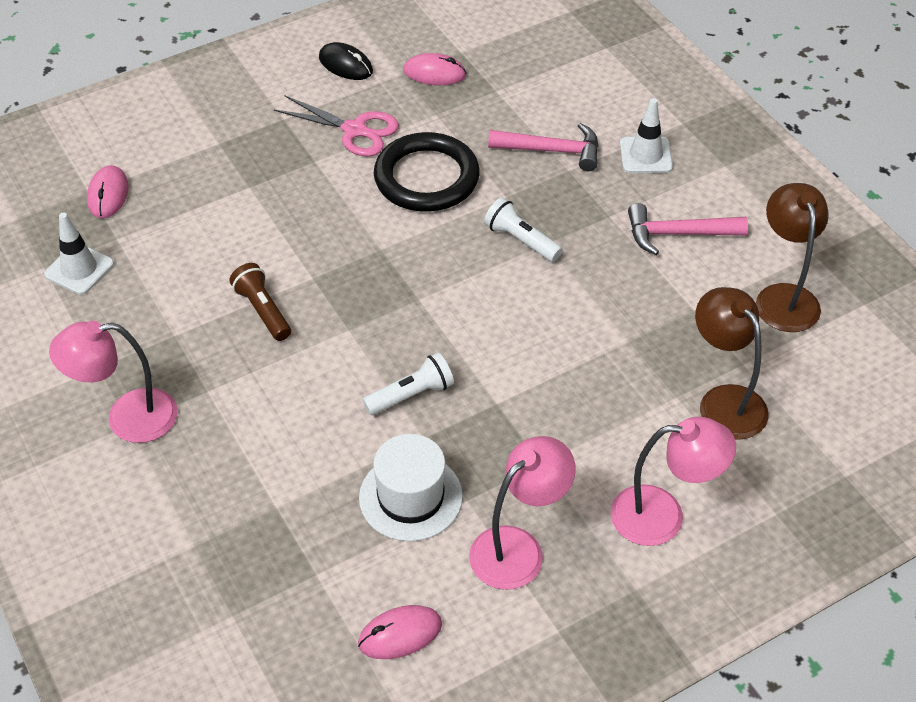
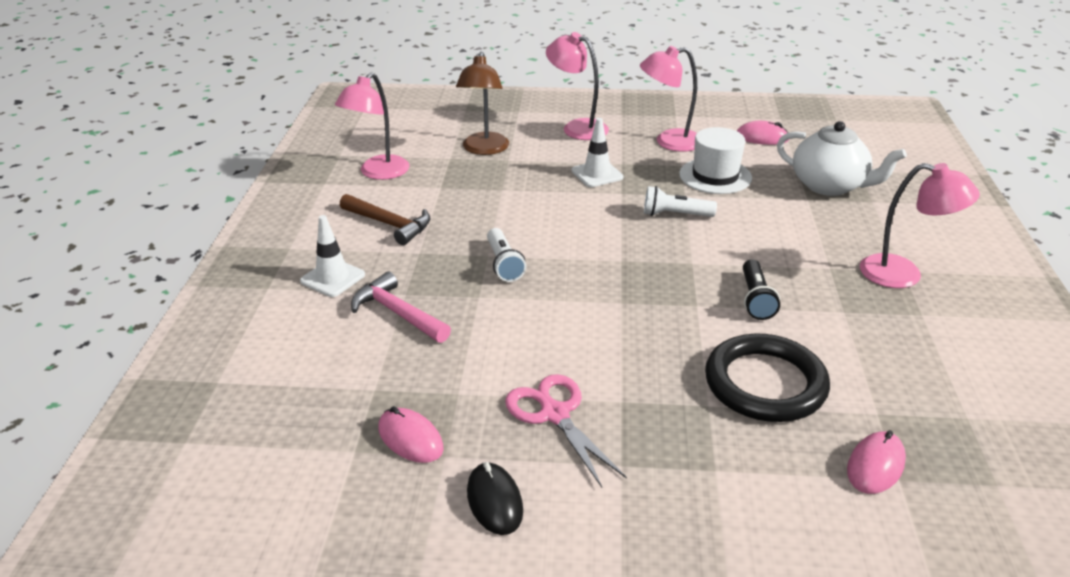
camera: 145 degrees left, 15 degrees down
(79, 269) = (926, 399): white traffic cone -> white traffic cone (597, 174)
(259, 552) = (829, 186): none -> white teapot
(262, 310) = (756, 299): brown flashlight -> black flashlight
(426, 178) = (529, 339): black ring -> black ring (765, 383)
(678, 234) = (389, 224): pink hammer -> brown hammer
(784, 297) = (378, 173): brown lamp -> pink lamp

